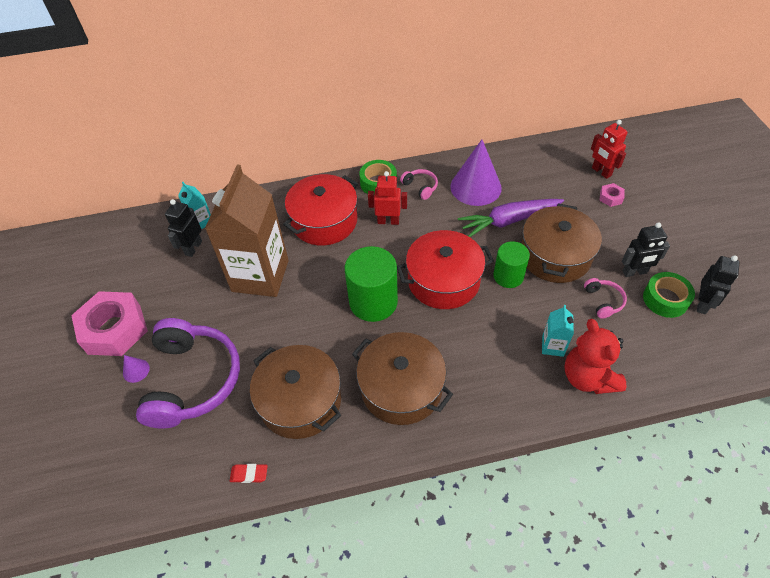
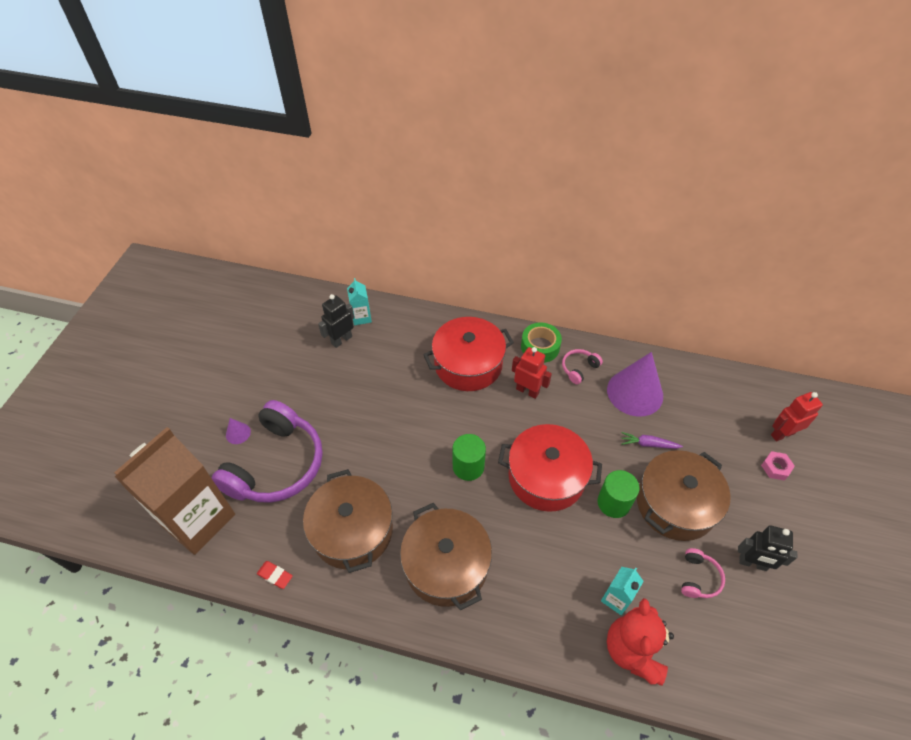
camera: 25 degrees right, 0 degrees up
(114, 329) = (241, 387): pink nut -> none
(260, 276) = (383, 393): brown carton -> brown carton (198, 519)
(373, 302) = (468, 466): green cylinder -> green cylinder, size x0.64
(420, 187) = (579, 368): pink headphones -> pink headphones turned 120 degrees counterclockwise
(509, 221) = (648, 444): purple carrot -> purple carrot, size x0.50
(601, 172) = (782, 434): red robot -> red robot turned 75 degrees clockwise
(665, 299) = (769, 610): green tape -> none
(702, 304) = (810, 636): black robot -> none

